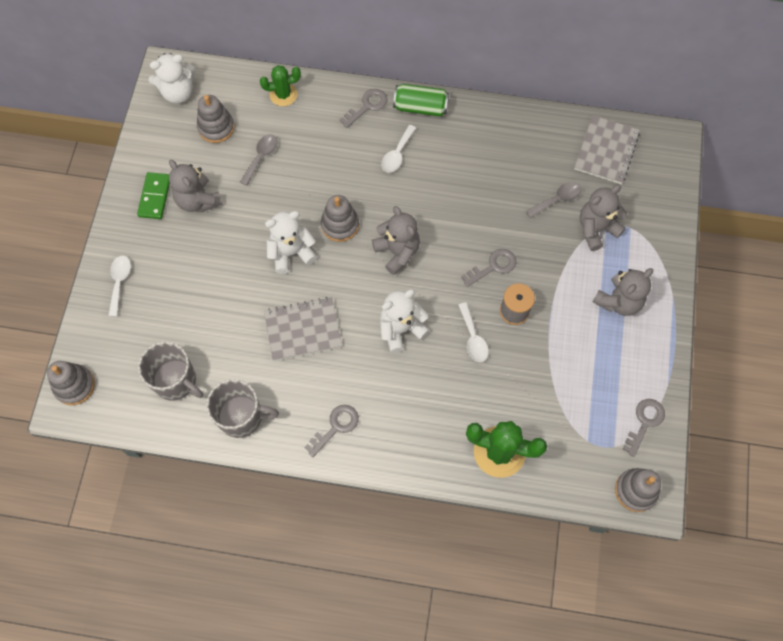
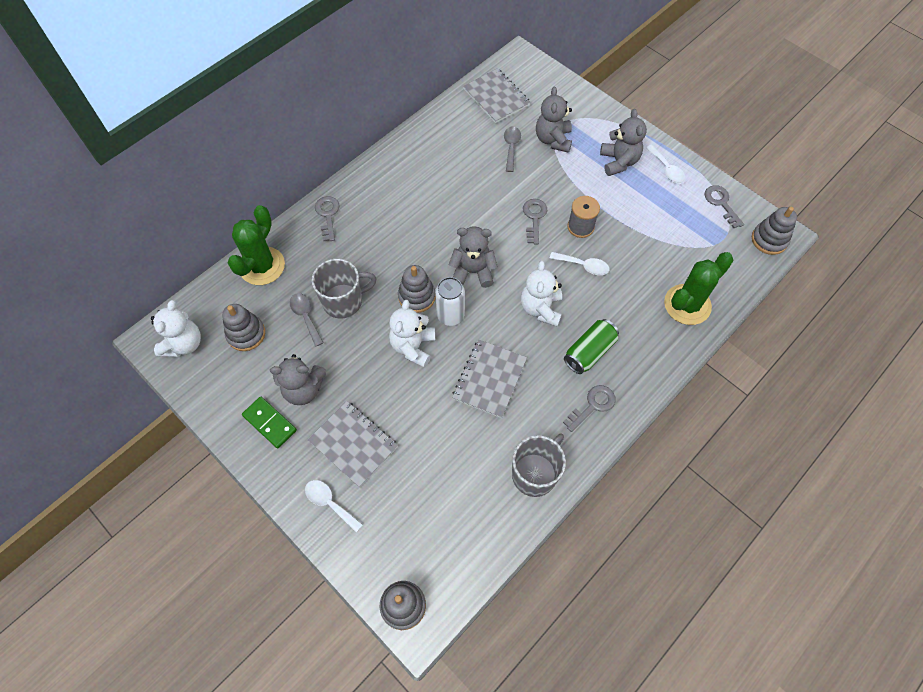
camera: 55 degrees left, 5 degrees down
(176, 381) = (463, 509): grey mug -> grey mug (344, 301)
(177, 266) = (353, 444): none -> grey notebook
(283, 94) = (262, 266): green cactus -> green cactus, size x1.61
(336, 427) = (593, 405): grey key -> grey key turned 60 degrees clockwise
(341, 262) = (450, 315): none -> white can
(397, 154) = (388, 221): white spoon -> white spoon (667, 169)
(420, 107) = (361, 182): green can -> green can (589, 352)

